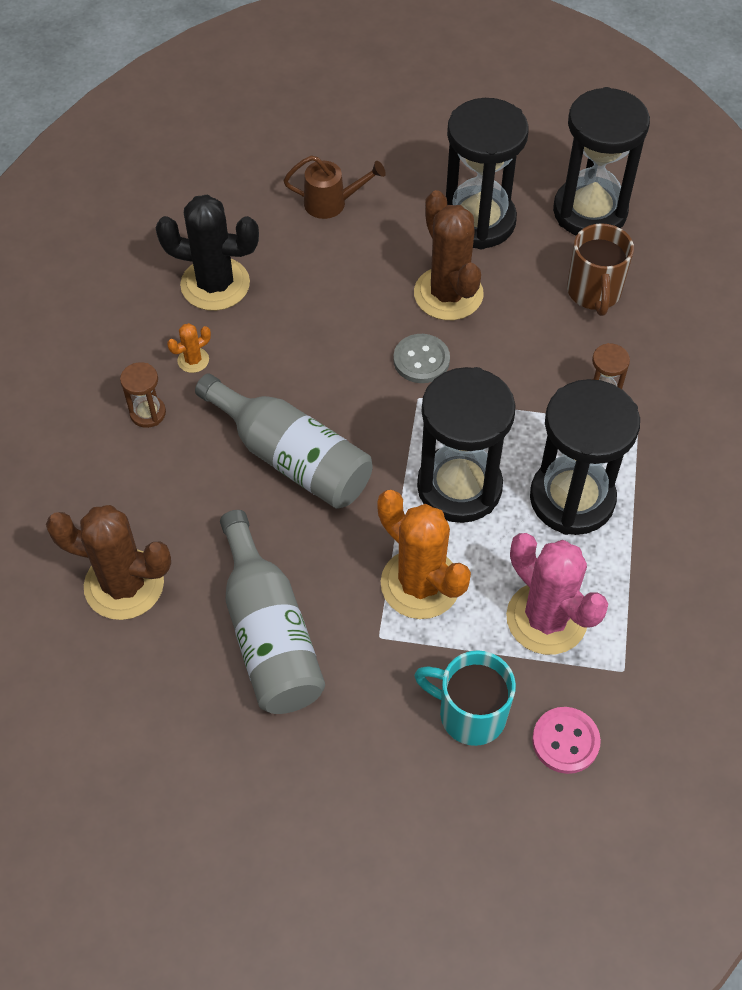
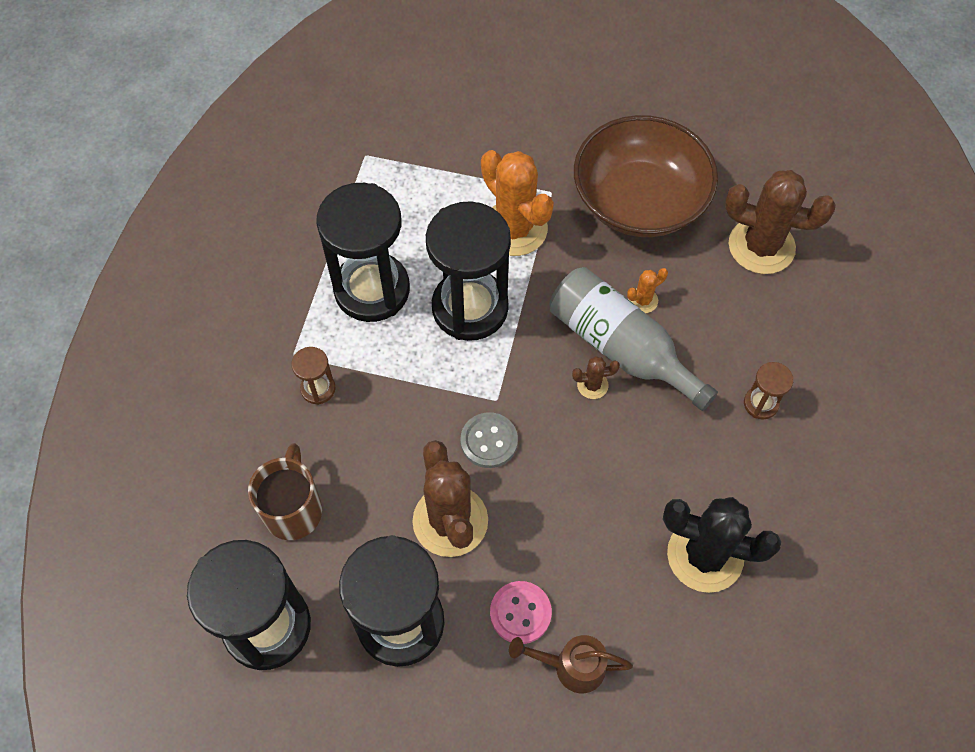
camera: 175 degrees left, 5 degrees up
(193, 360) = (721, 460): orange cactus -> orange cactus (643, 300)
(269, 633) = (639, 200): grey bottle -> brown bowl
(321, 418) = (592, 385): none -> brown cactus
(469, 713) = (488, 135): turquoise mug -> none
(546, 618) = (416, 195): pink cactus -> none
(565, 741) = (420, 113): pink button -> pink button (520, 613)

